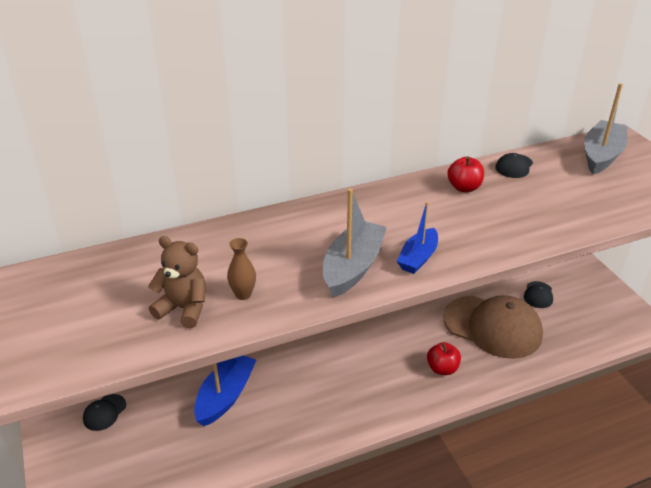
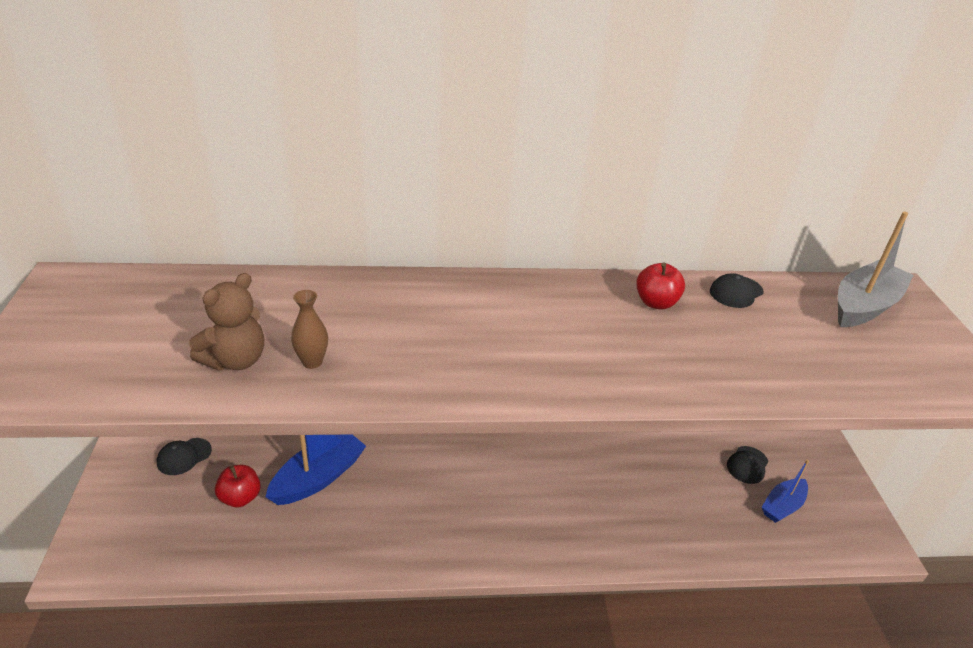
camera: 15 degrees right, 0 degrees up
(184, 309) = (235, 360): brown teddy bear -> brown teddy bear turned 90 degrees clockwise
(352, 267) = (460, 364): grey boat -> none
(418, 258) = (548, 374): blue boat -> blue boat (782, 506)
(442, 368) = (584, 521): red apple -> red apple (240, 497)
(492, 327) = (671, 488): brown cap -> none

